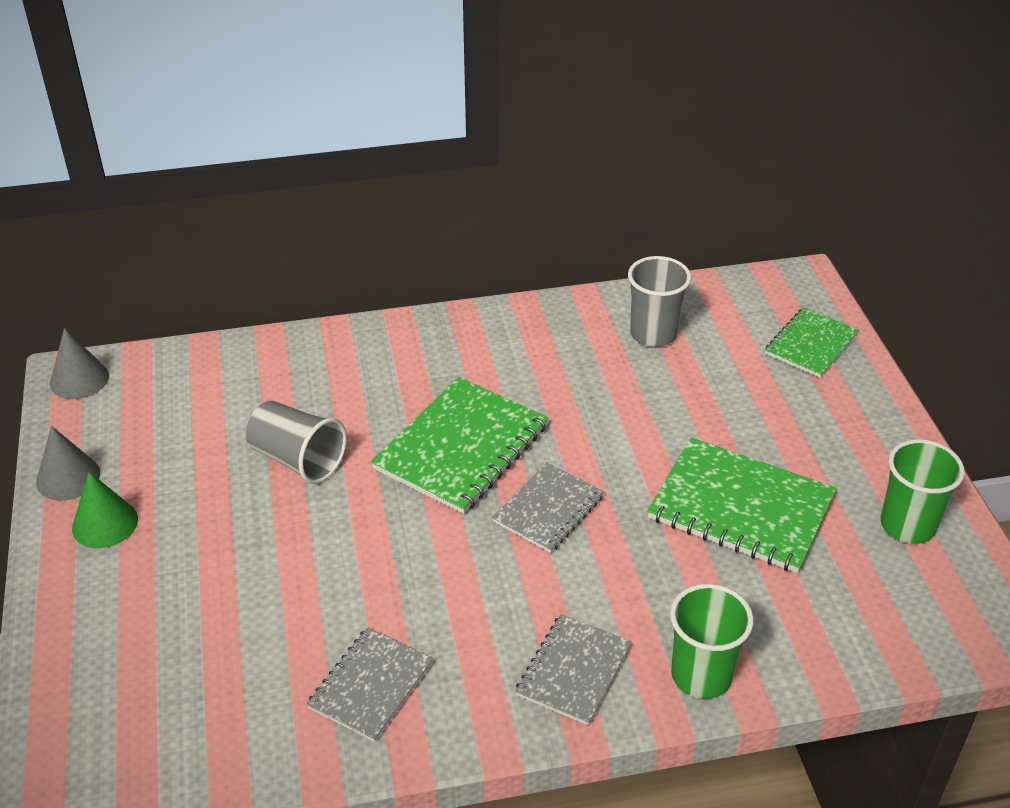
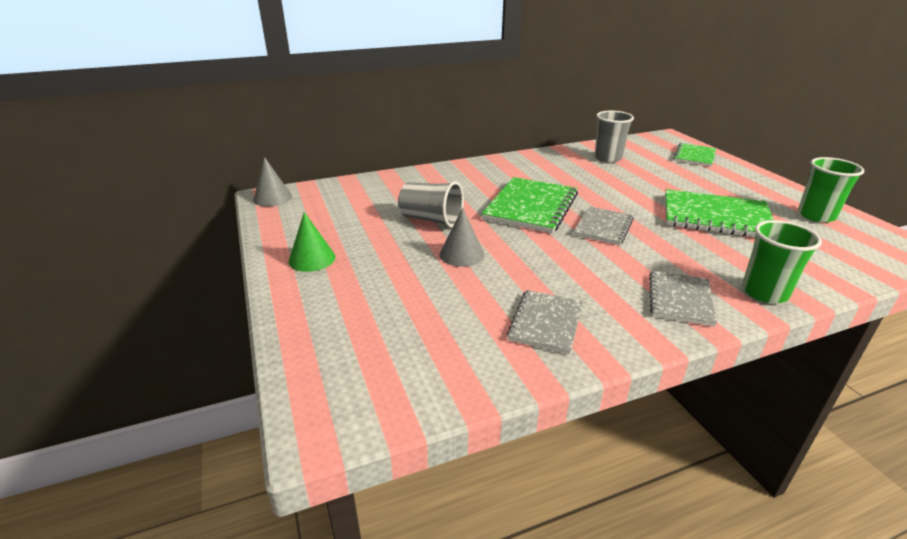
camera: 10 degrees left, 10 degrees down
(68, 477) = (278, 240): grey cone -> grey cone (461, 254)

